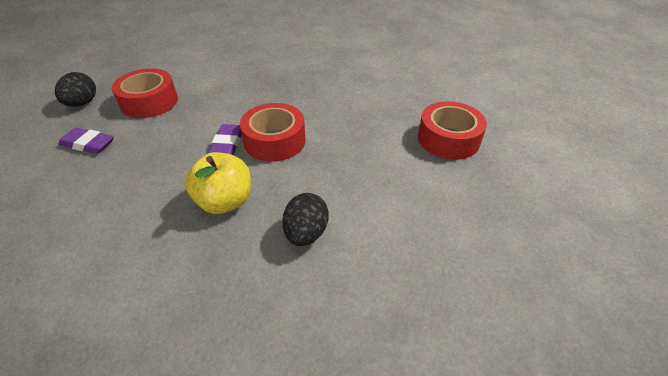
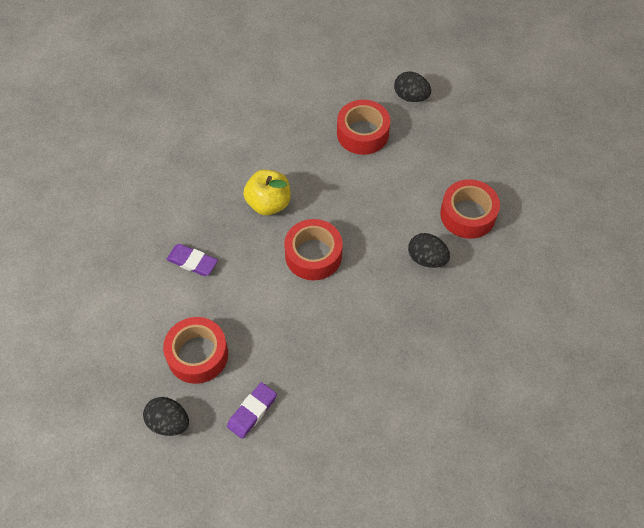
camera: 70 degrees left, 15 degrees up
(225, 201) = (376, 305): yellow apple -> yellow apple (268, 203)
(227, 144) = (302, 292): purple eraser -> purple eraser (192, 262)
(397, 262) = (468, 215): none -> red tape
(533, 164) = (411, 97): none -> black egg

